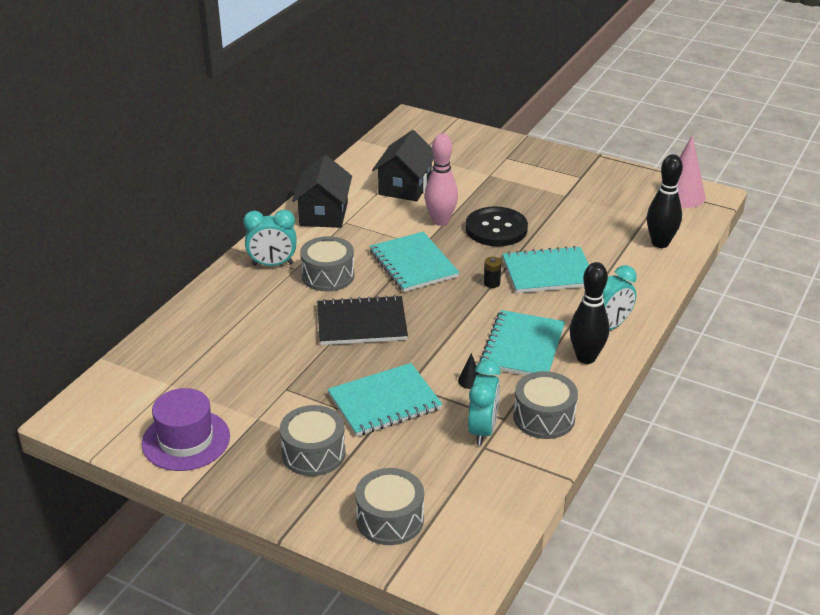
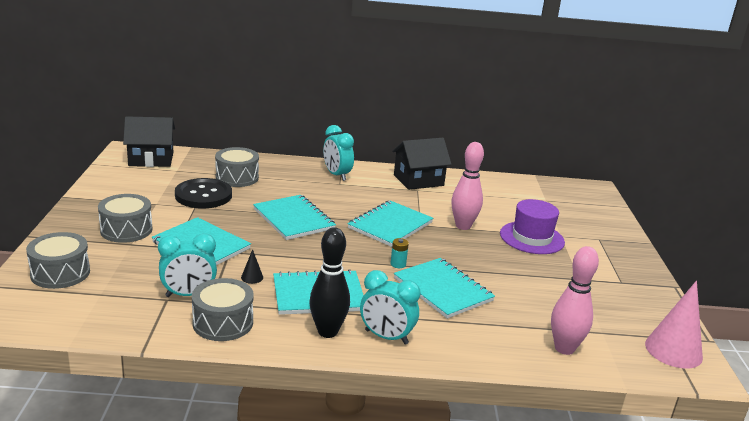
camera: 60 degrees right, 10 degrees down
(186, 440) = (121, 186): purple hat -> purple hat (532, 238)
(328, 275) = (342, 196): grey drum -> grey drum (237, 177)
(361, 323) = (293, 219): black notebook -> turquoise notebook
(405, 187) = (493, 203): black house -> black house (151, 159)
(491, 283) = (398, 264): black battery -> turquoise battery
(496, 229) = (481, 253): black button -> black button (203, 195)
(660, 243) = (564, 348): black bowling pin -> pink bowling pin

